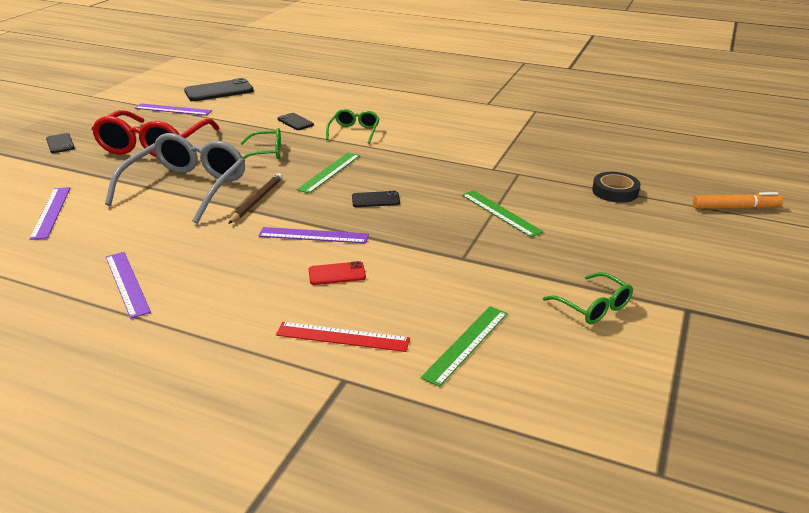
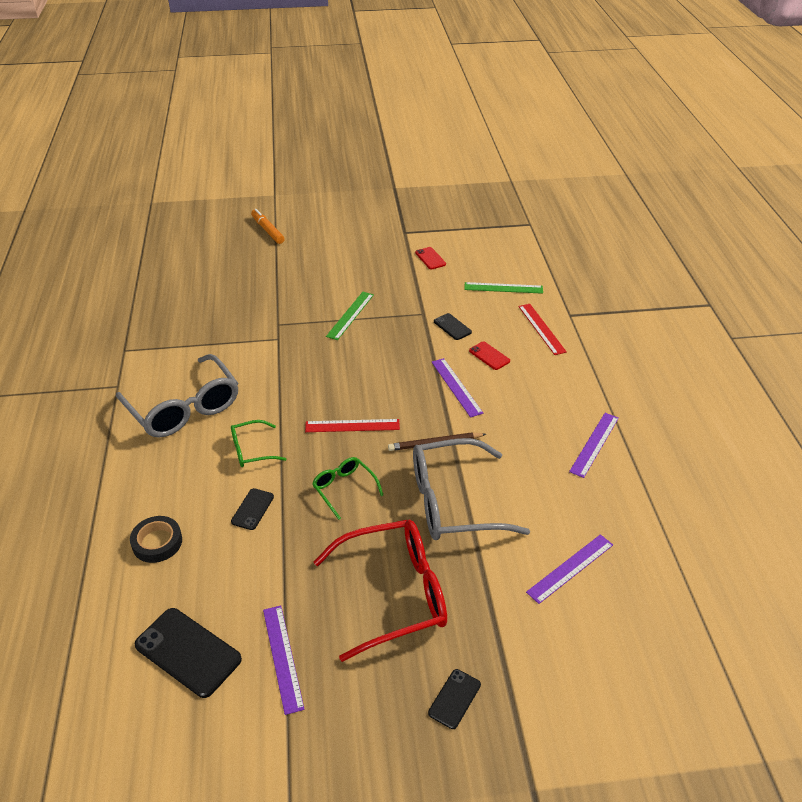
camera: 120 degrees left, 10 degrees up
(329, 172) = (352, 426): green ruler -> red ruler
(375, 200) = (379, 379): black phone -> black phone (452, 327)
(433, 119) = (184, 408): none -> grey glasses
(593, 307) = (430, 258): green glasses -> red phone
(615, 191) = (277, 276): black tape -> black tape (157, 542)

